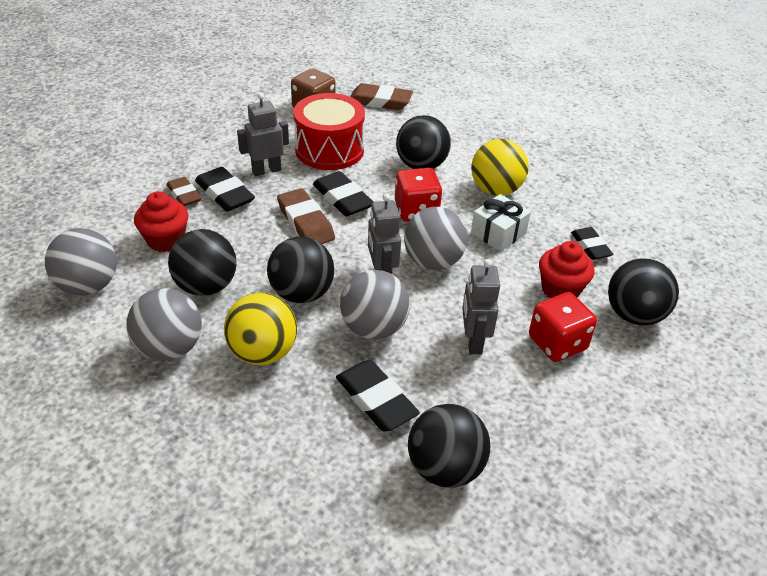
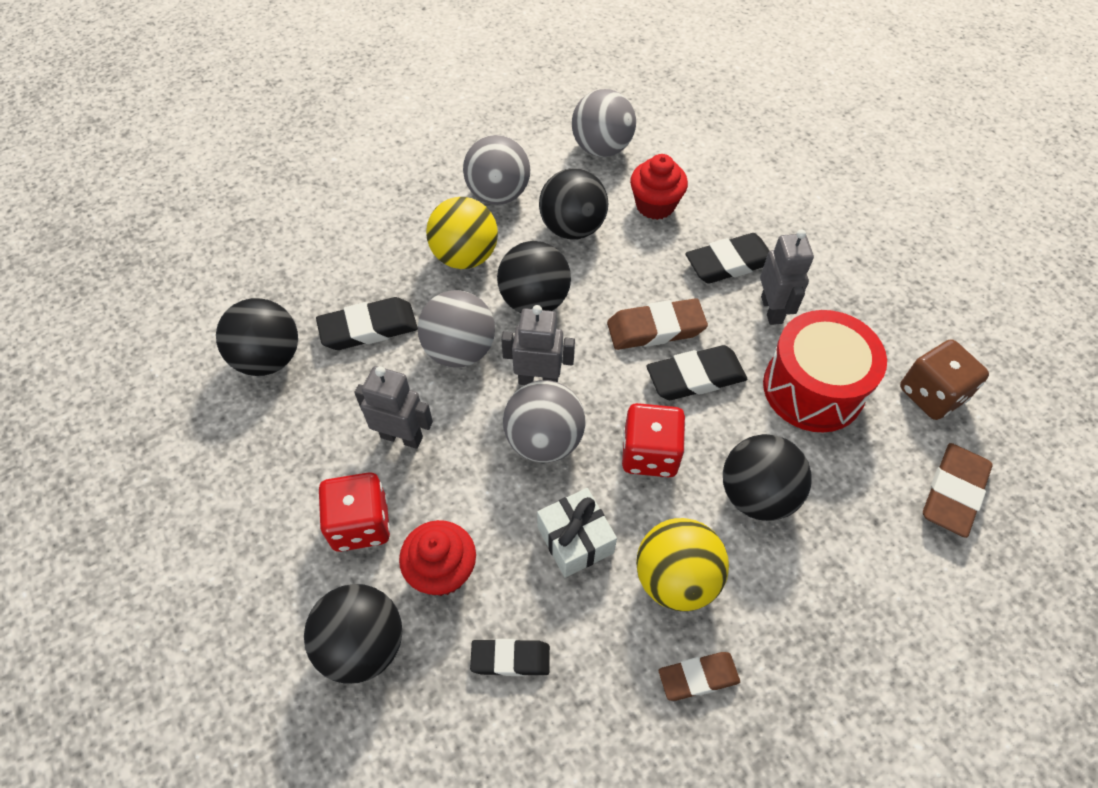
camera: 110 degrees right, 15 degrees up
(184, 195) = (734, 227): brown eraser -> brown eraser (698, 677)

